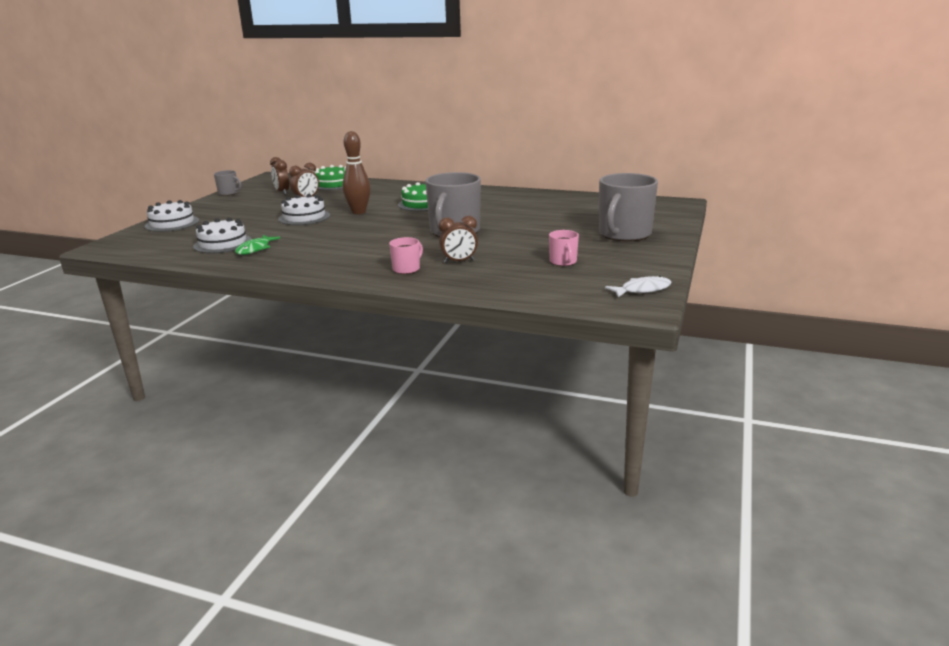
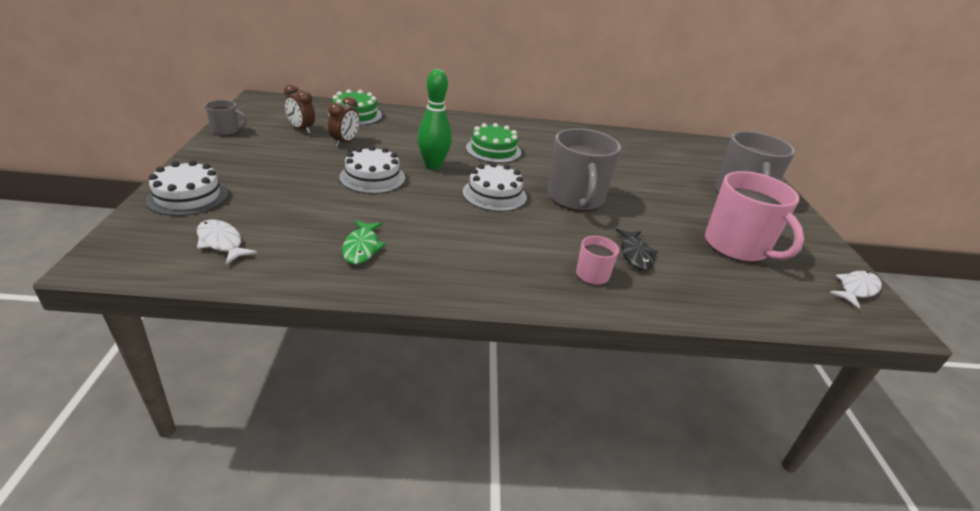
camera: 25 degrees left, 10 degrees up
(171, 243) = (221, 242): none -> white fish
(223, 243) = (303, 238): white cake -> white cake (494, 194)
(359, 212) = (433, 166): brown bowling pin -> green bowling pin
(459, 261) = (635, 254): brown clock -> black fish
(563, 262) = (737, 246): pink mug -> pink mug, size x2.10

